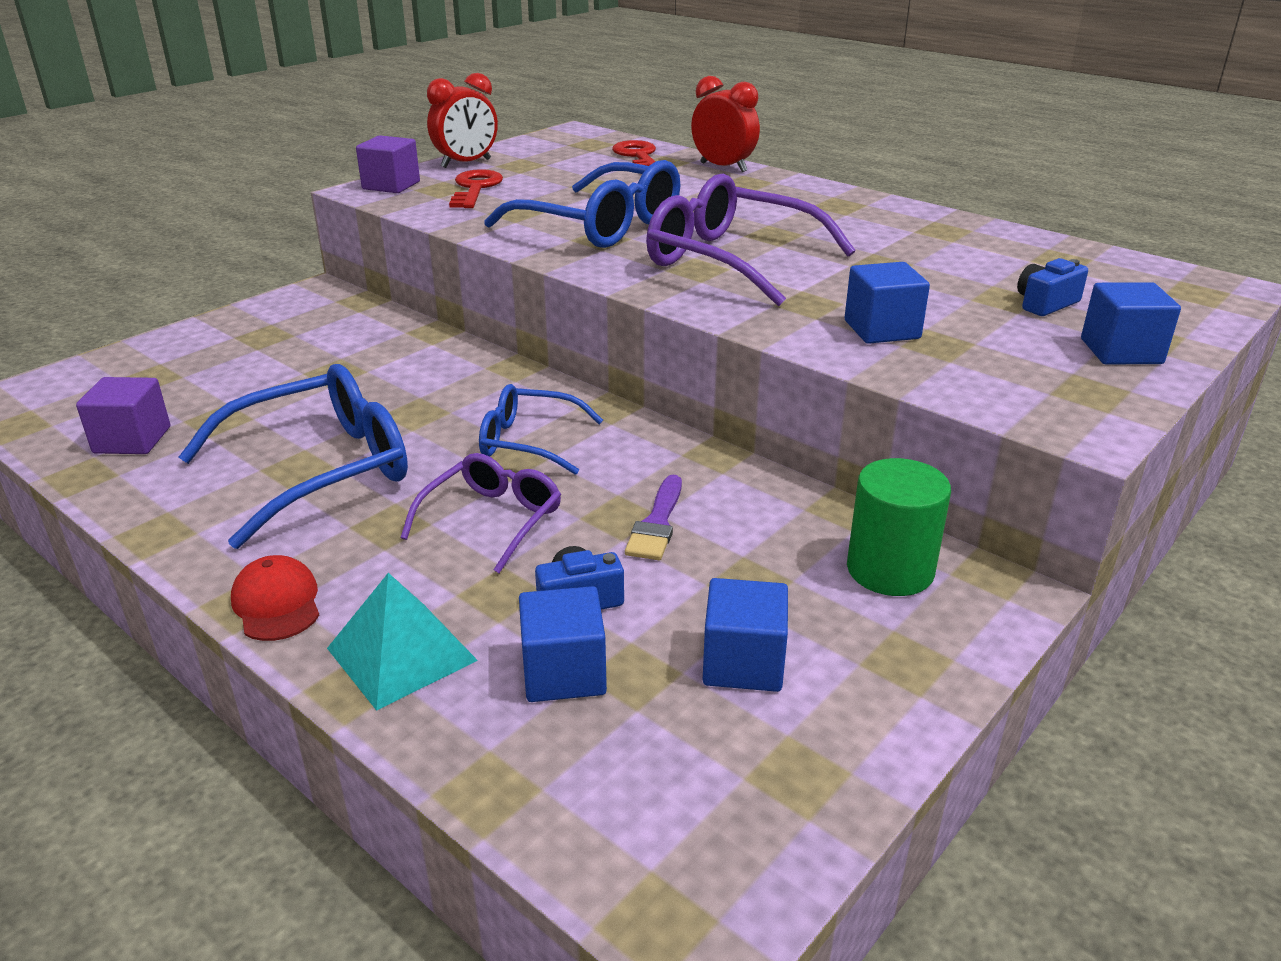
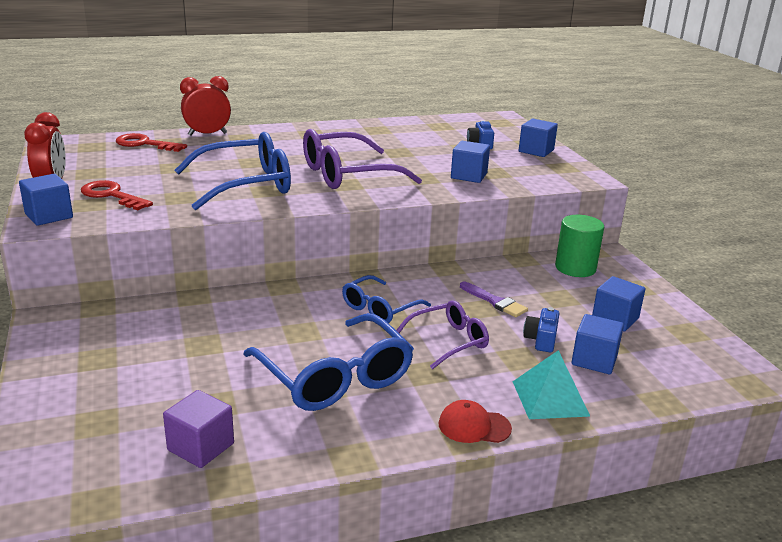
camera: 60 degrees left, 5 degrees down
(323, 468) = (336, 378): blue glasses -> blue glasses turned 150 degrees clockwise
(391, 185) = (49, 216): purple cube -> blue cube
(493, 519) = (449, 341): purple glasses -> purple glasses turned 90 degrees clockwise

